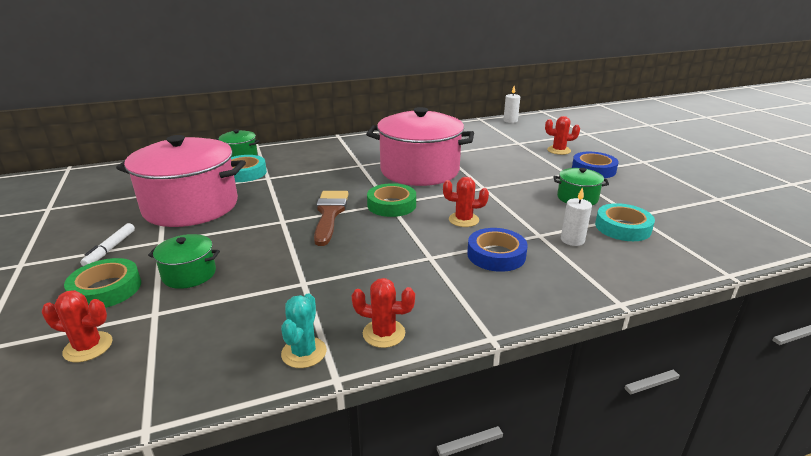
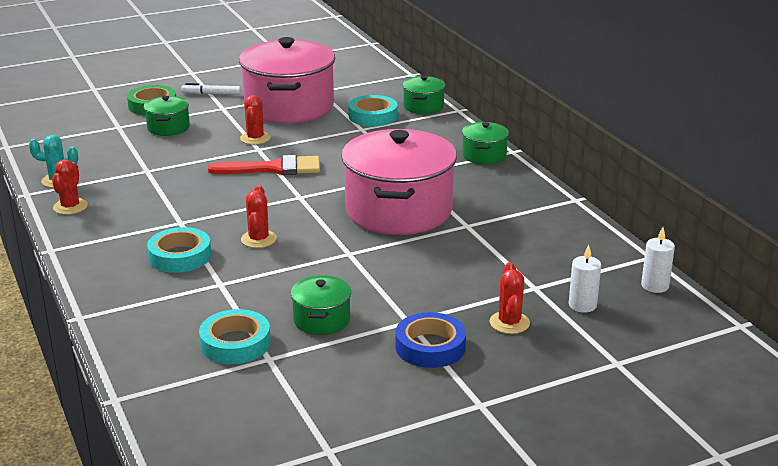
camera: 85 degrees right, 0 degrees up
(88, 347) = (86, 116): red cactus -> red cactus (255, 138)
(330, 214) = (273, 168): brown brush -> red brush
(341, 143) = (484, 155): none -> green pot
(391, 205) = (295, 198): green tape -> none
(496, 255) = (180, 256): blue tape -> turquoise tape
(572, 240) = (206, 304): white candle -> white candle (582, 305)

